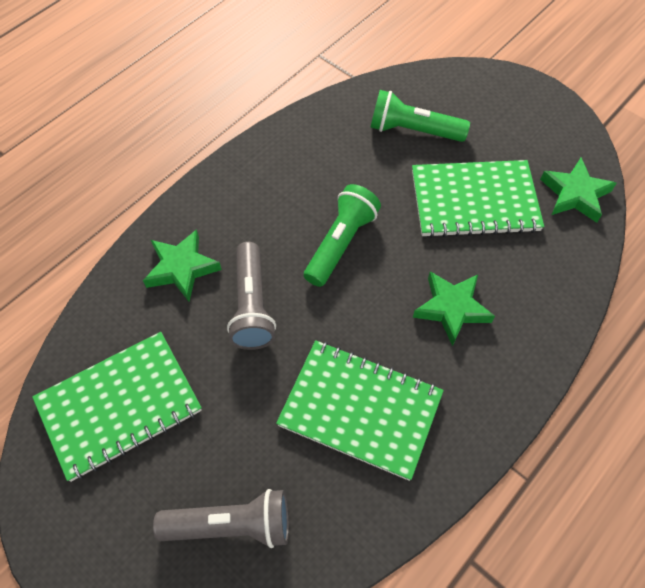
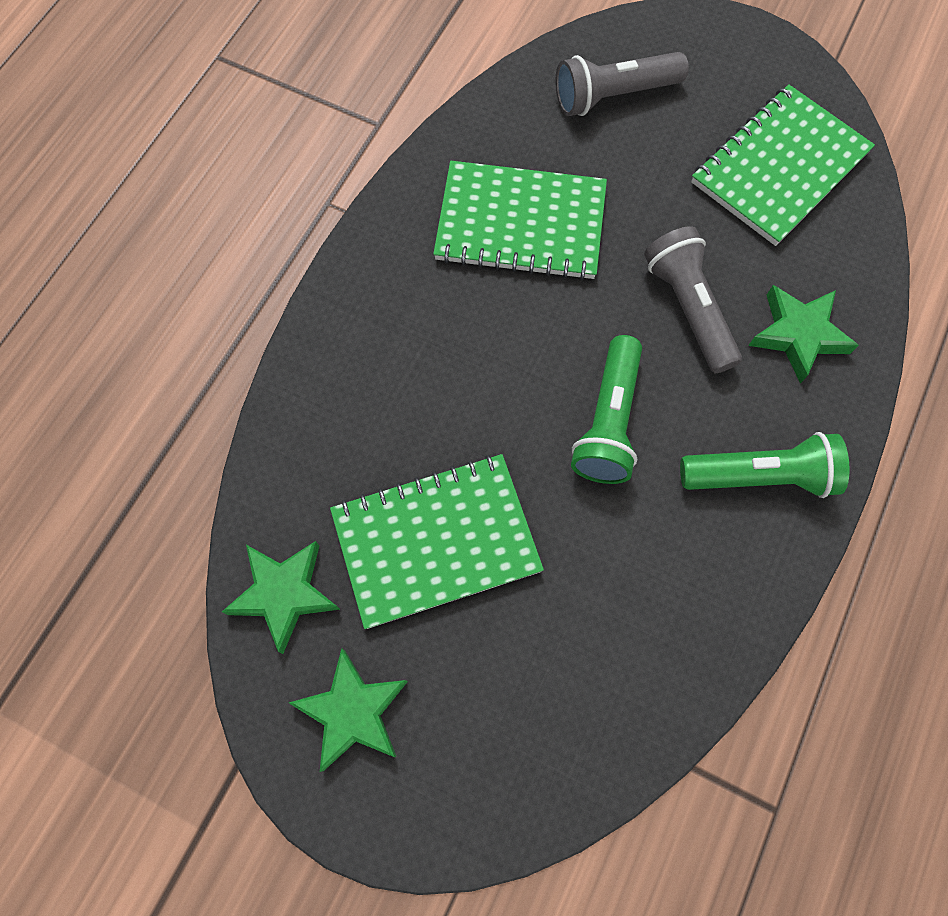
camera: 165 degrees right, 10 degrees up
(413, 131) = (558, 658): green flashlight -> green flashlight (760, 475)
(451, 308) = (440, 365): green star -> green star (353, 711)

